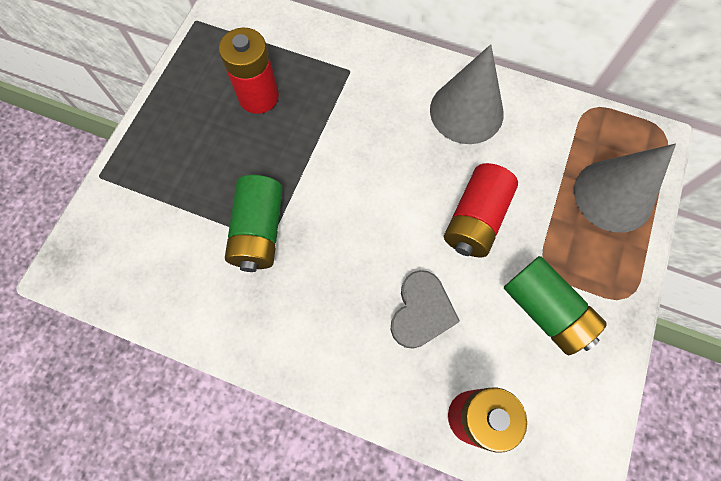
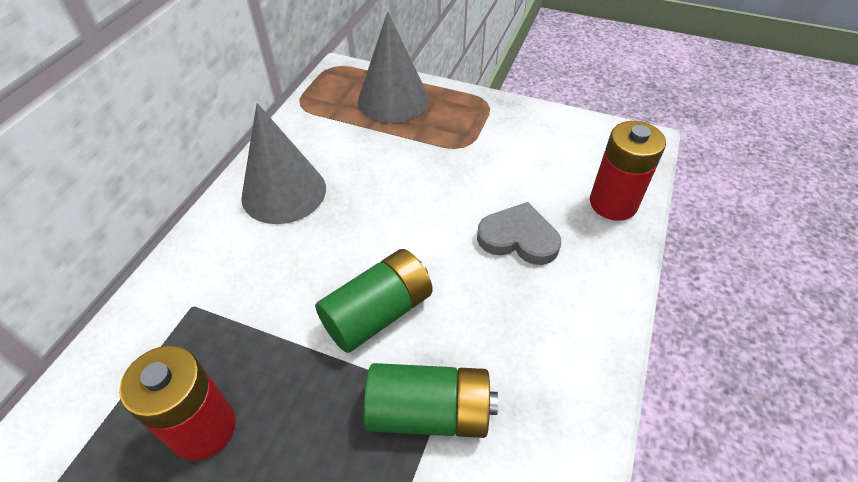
camera: 90 degrees left, 20 degrees down
(475, 219) = (415, 191): red battery -> none
(545, 310) = (505, 150): green battery -> green battery (378, 313)

